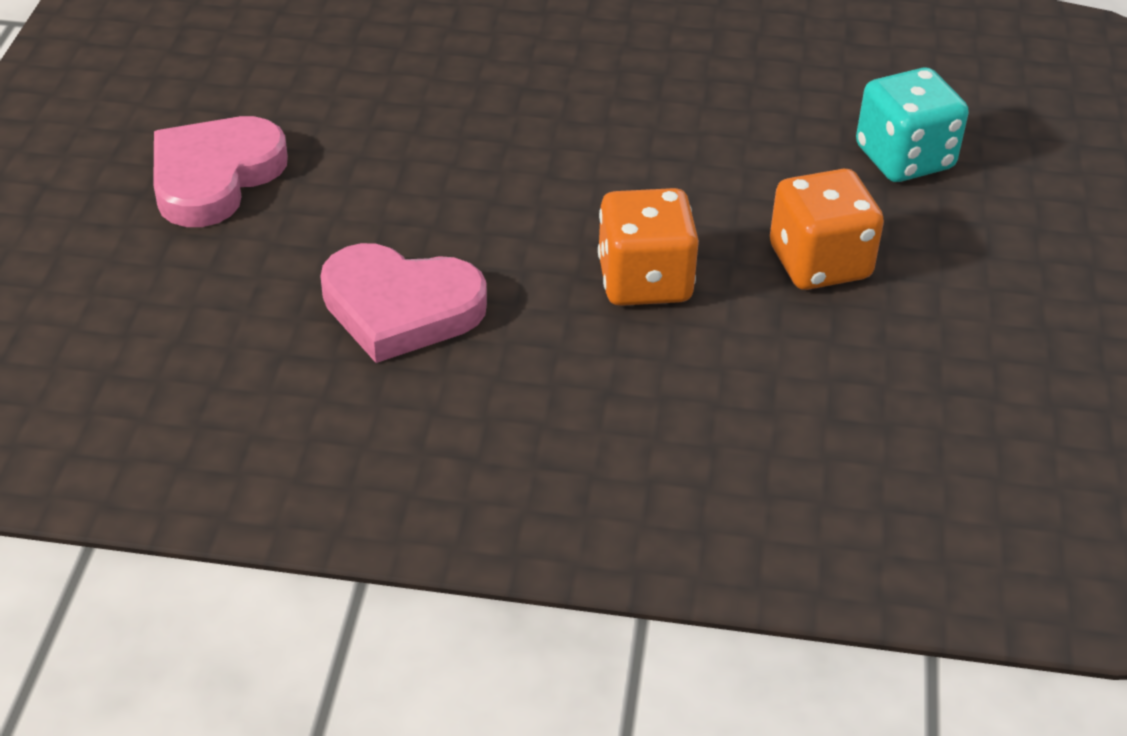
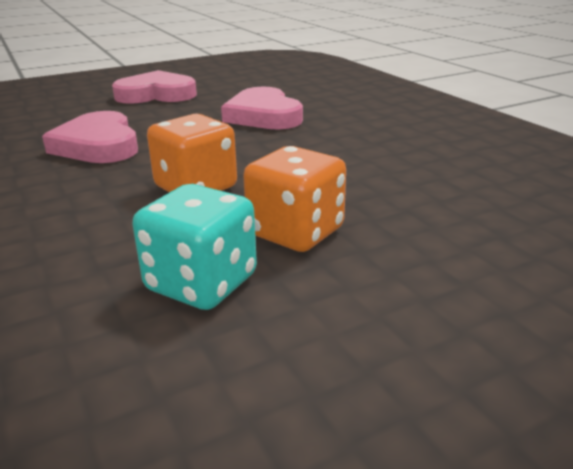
camera: 55 degrees right, 15 degrees down
(457, 129) = (263, 116): none -> pink heart
(904, 158) = (472, 224): turquoise dice -> turquoise dice (201, 283)

